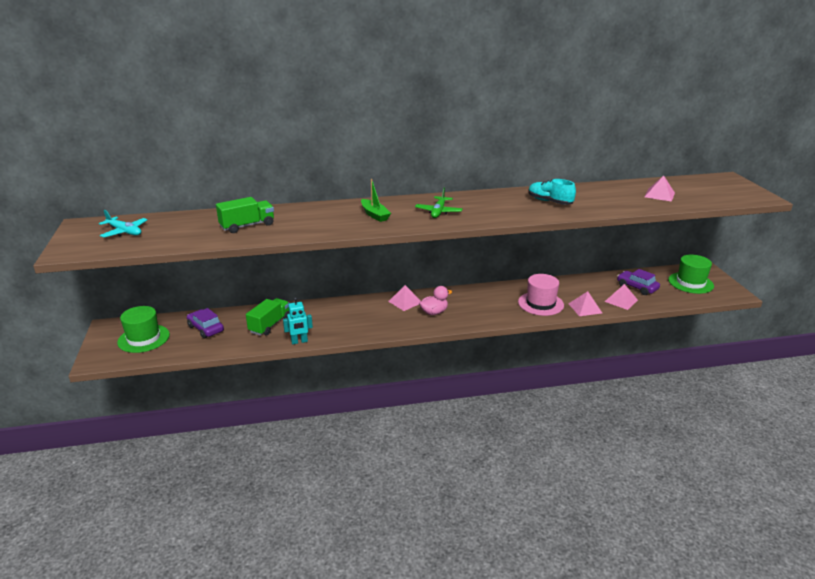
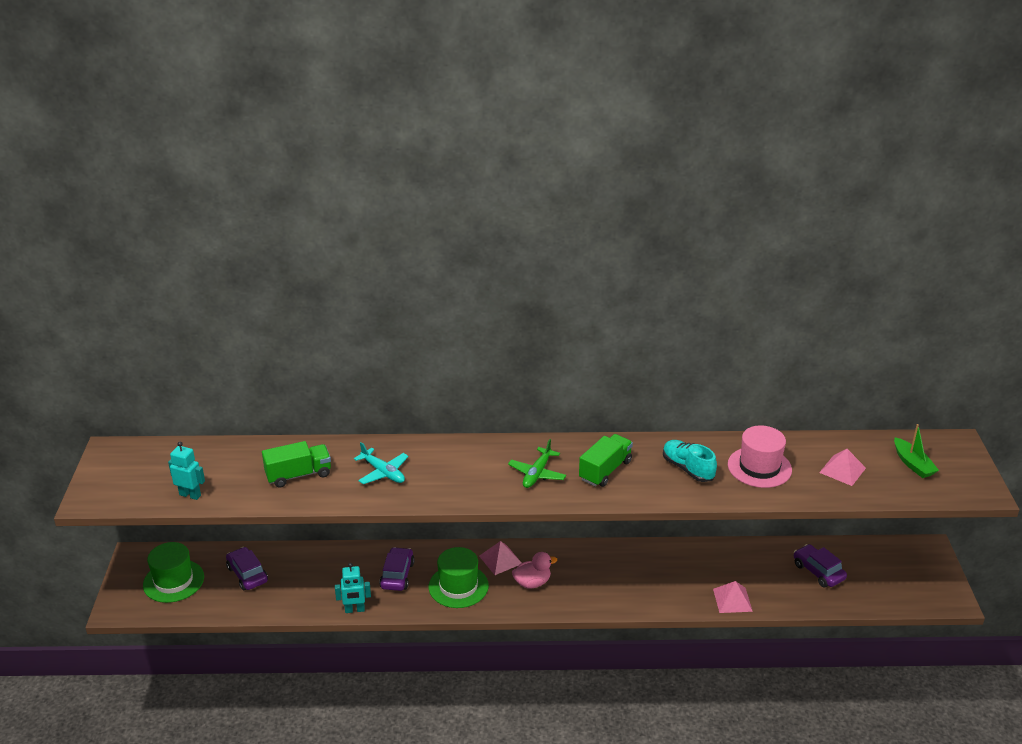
camera: 10 degrees right, 5 degrees up
(124, 232) = (157, 470): turquoise plane -> turquoise plane (383, 472)
(156, 243) = (190, 495): none -> turquoise robot
(270, 325) = (324, 578): green truck -> green truck (605, 470)
(328, 318) = (397, 575): none -> purple car
(374, 215) = (456, 471): green boat -> green boat (913, 464)
(540, 303) = (676, 584): pink hat -> pink hat (759, 467)
(621, 300) = (786, 593): pink pyramid -> none
(690, 283) = (897, 572): green hat -> green hat (458, 586)

